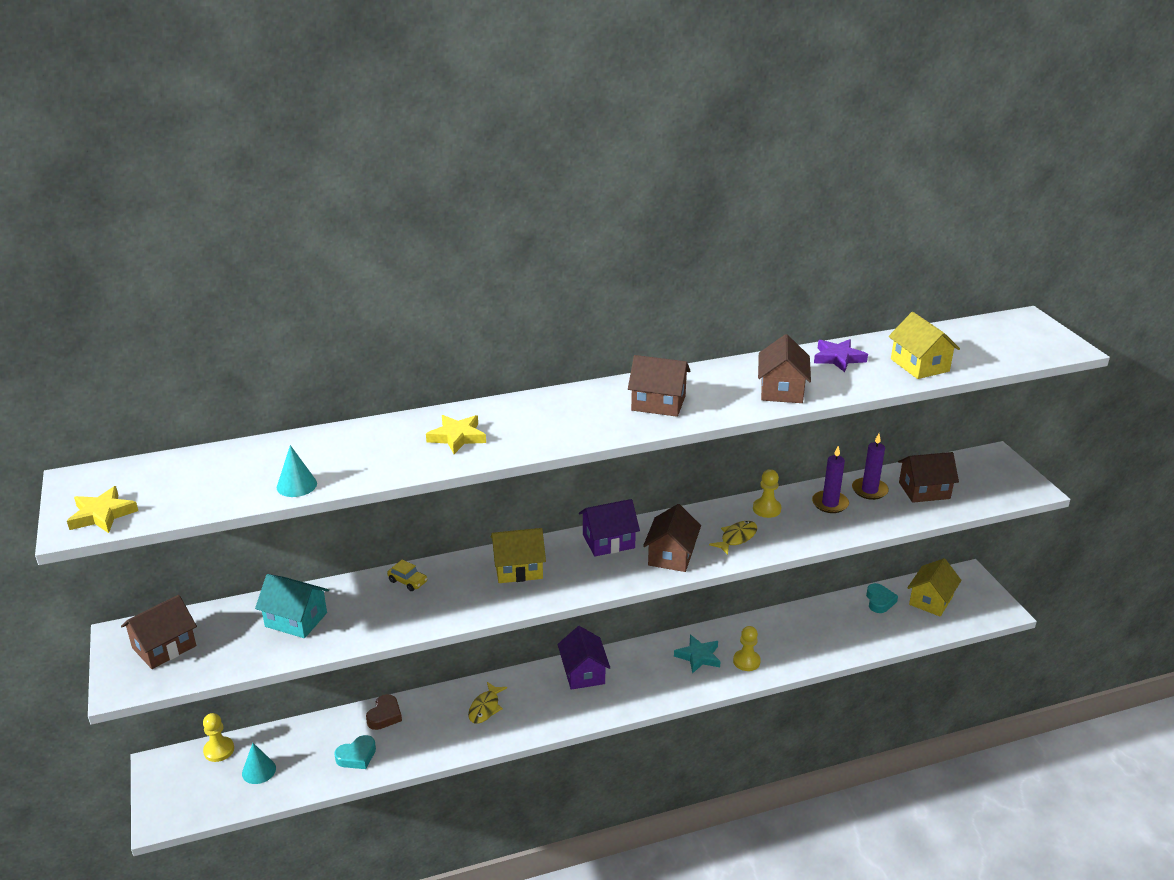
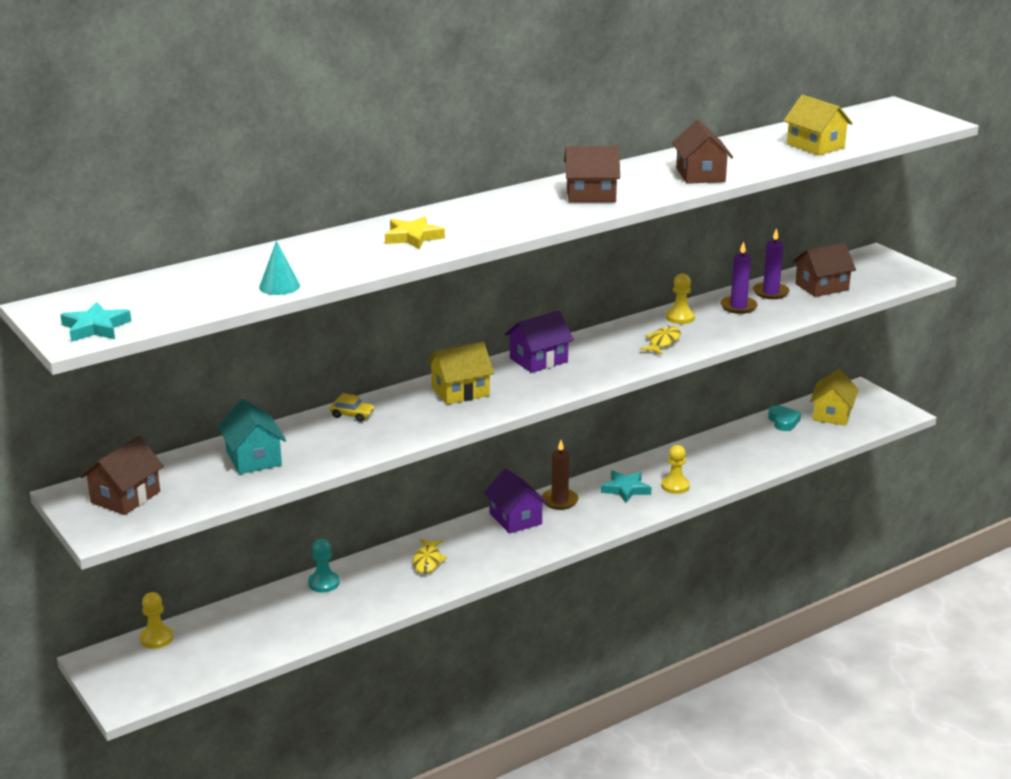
camera: 15 degrees left, 5 degrees down
(102, 514) = (95, 327): yellow star -> turquoise star
(259, 770) = (211, 647): turquoise cone -> none
(296, 619) = (253, 458): turquoise house -> turquoise house turned 60 degrees clockwise
(357, 756) = (312, 619): turquoise heart -> none
(385, 715) = (323, 583): brown heart -> turquoise pawn
(632, 659) = (559, 501): none -> brown candle
(671, 555) = (606, 363): brown house -> none
(838, 358) = (738, 148): purple star -> none

